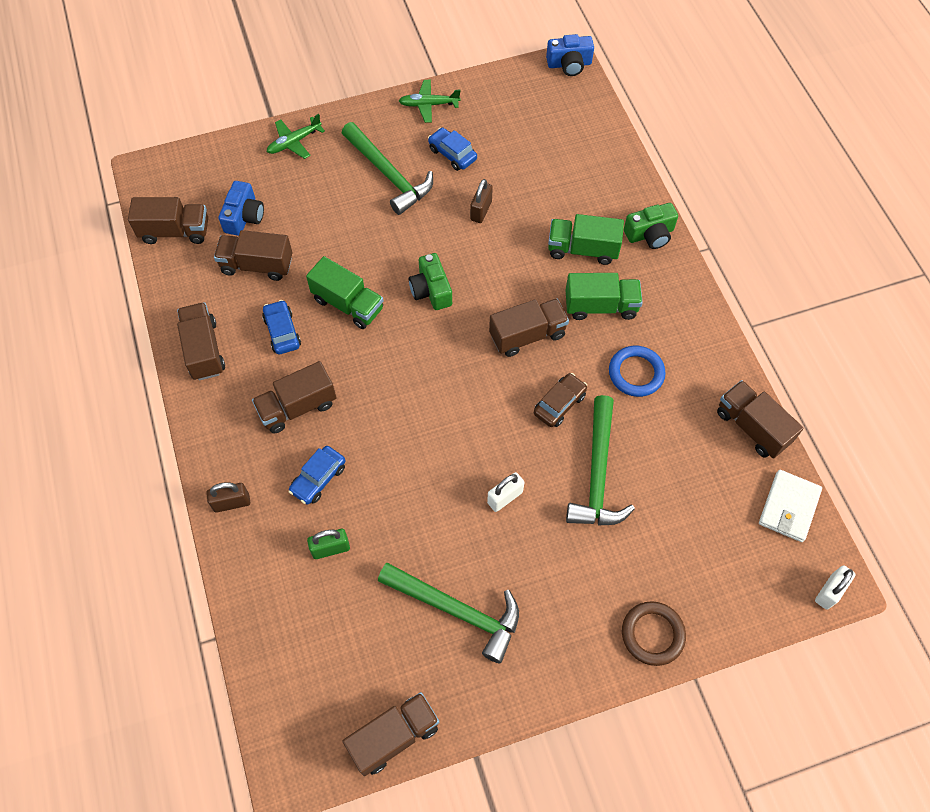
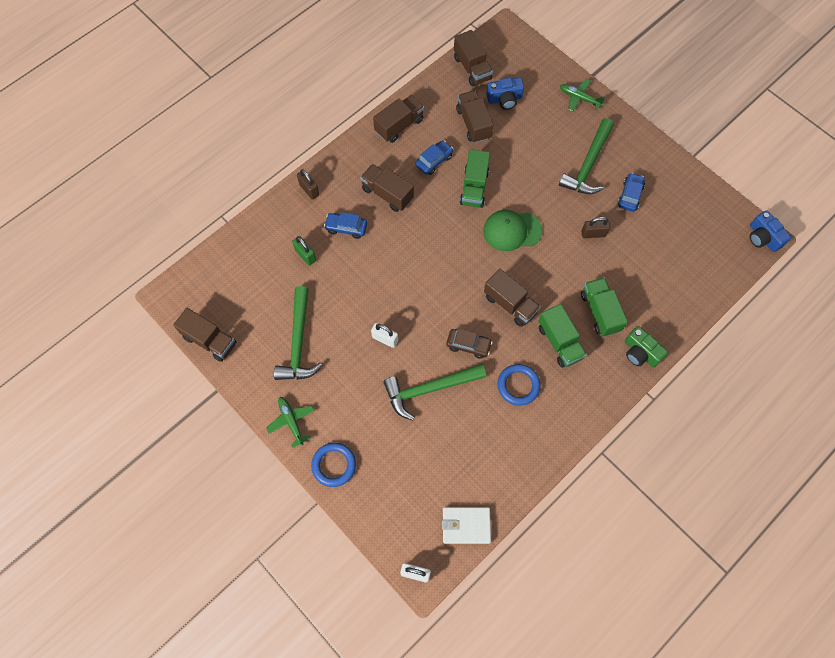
camera: 65 degrees right, 5 degrees up
(429, 105) = (663, 162): green plane -> green plane (291, 421)
(431, 290) = (512, 231): green camera -> green cap
(652, 634) = (334, 465): brown ring -> blue ring
(752, 427) = (516, 480): brown truck -> none

